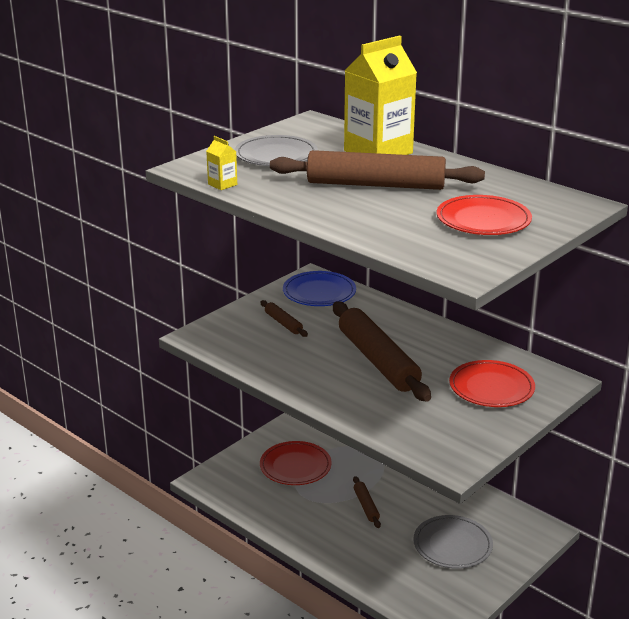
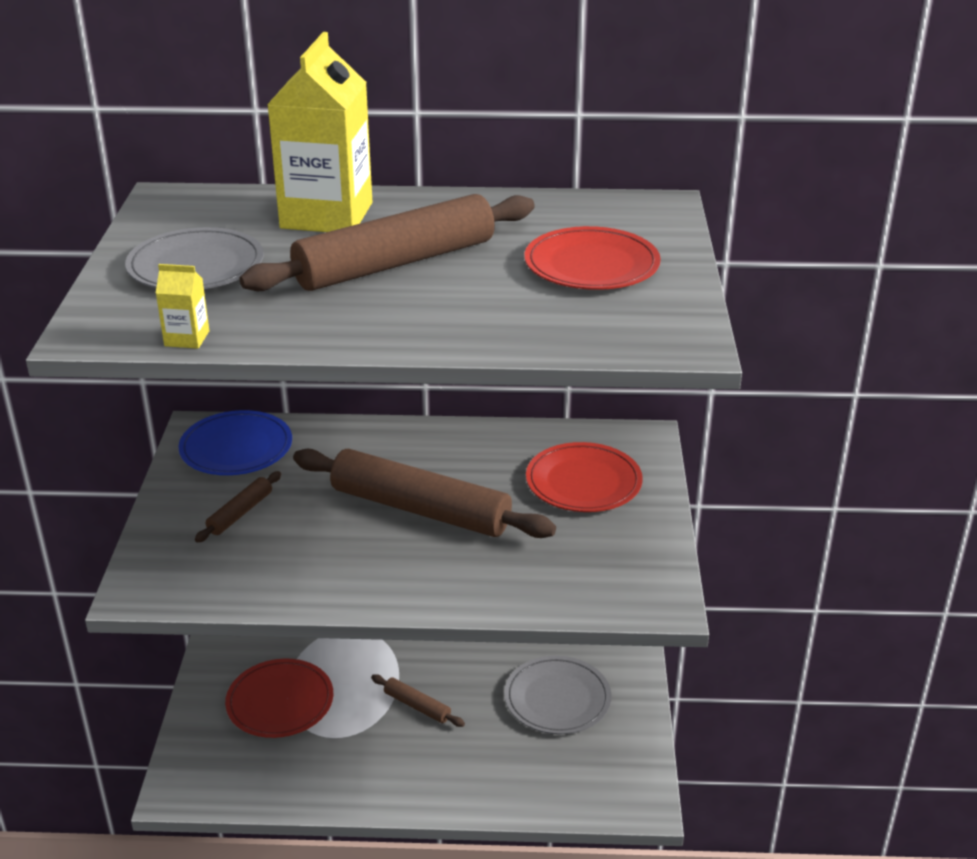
camera: 40 degrees left, 5 degrees up
(283, 323) = (240, 513): brown rolling pin -> brown rolling pin turned 75 degrees counterclockwise

